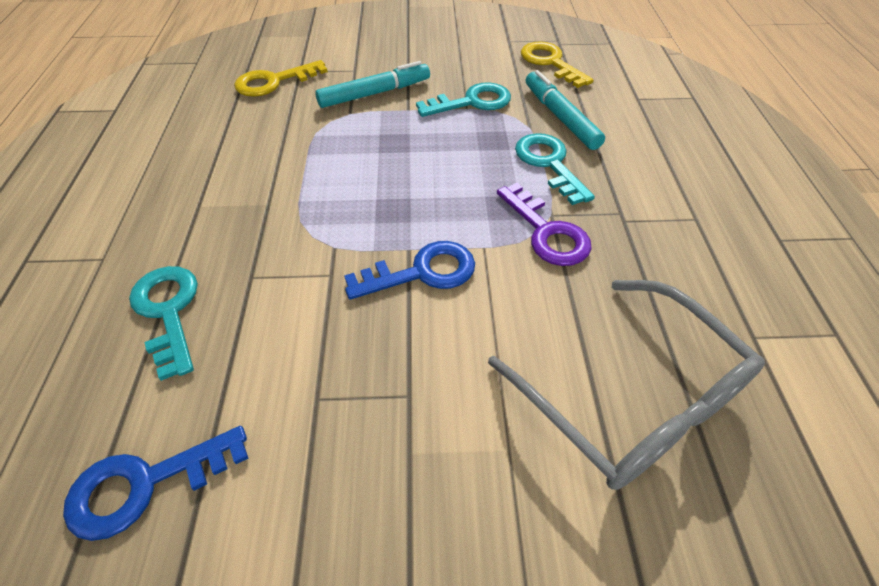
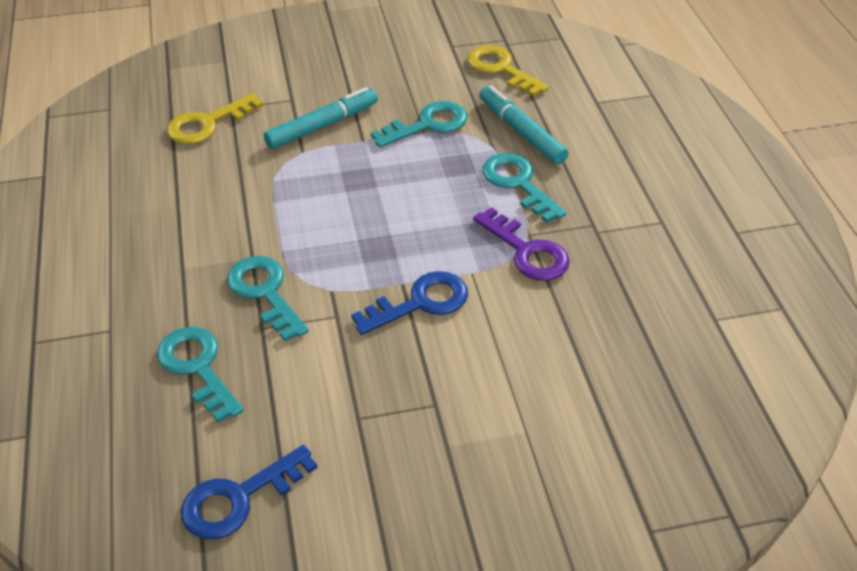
camera: 10 degrees left, 5 degrees down
(267, 240) = (265, 292): none -> turquoise key
(629, 396) = (616, 379): grey glasses -> none

